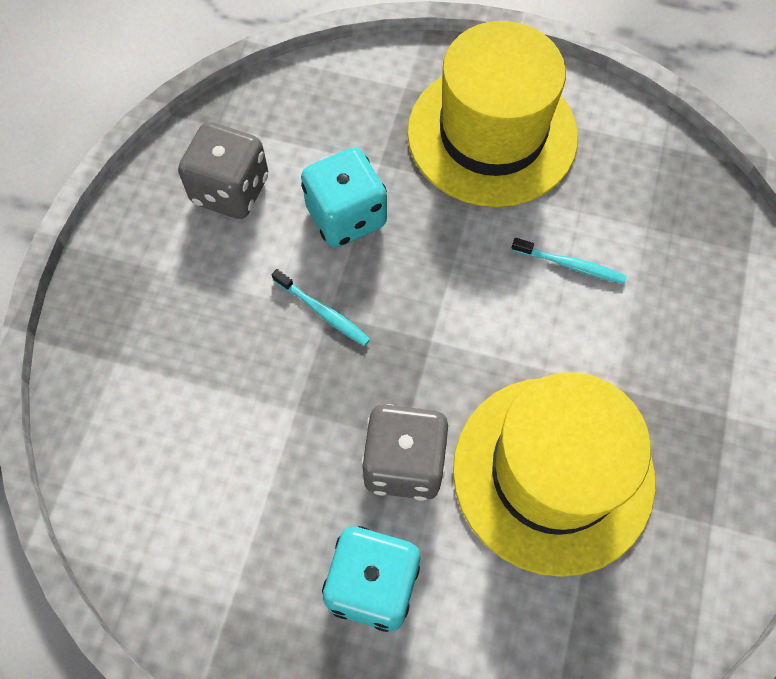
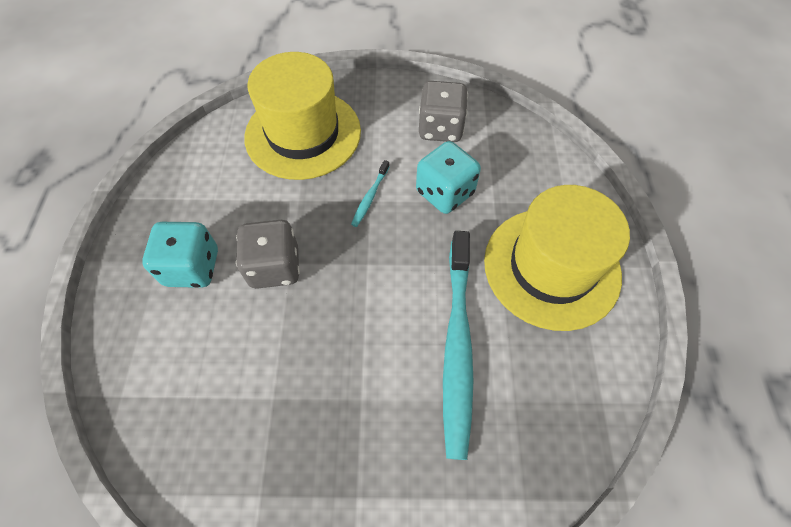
camera: 75 degrees right, 5 degrees down
(553, 473) = (283, 364): yellow hat -> yellow hat (303, 134)
(570, 265) = (457, 345): turquoise toothbrush -> turquoise toothbrush, size x2.40

